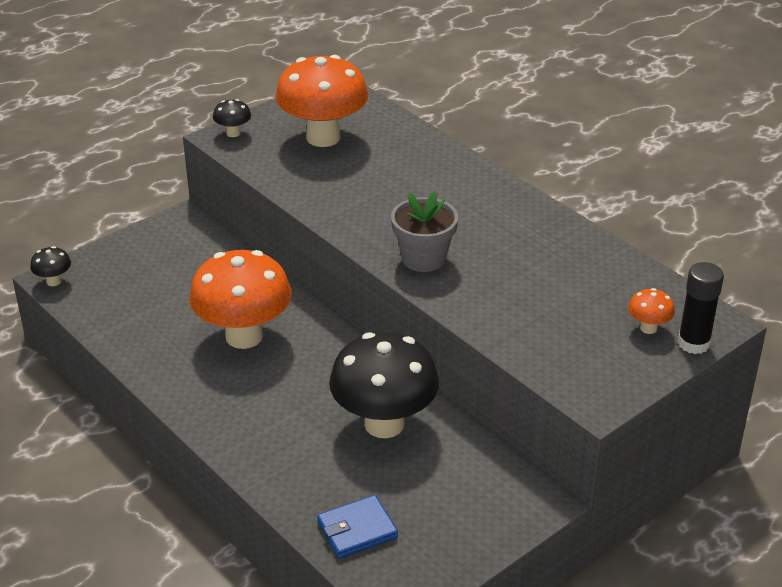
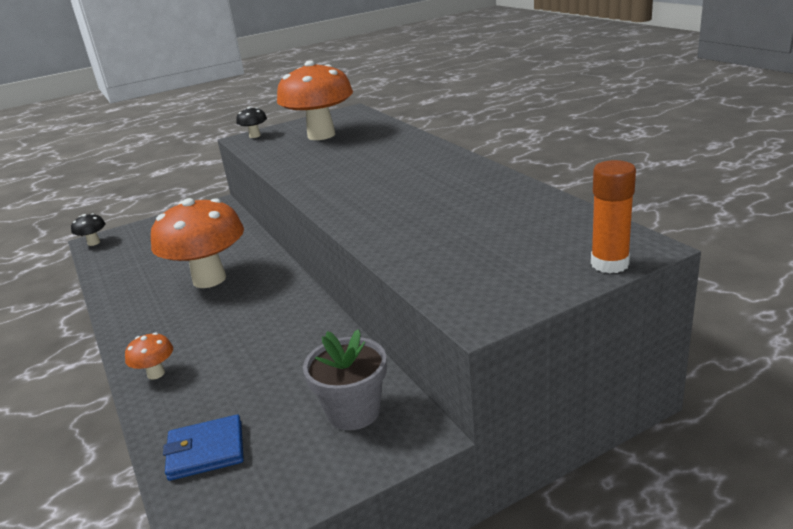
camera: 15 degrees right, 10 degrees down
(384, 424) = (290, 350): black mushroom -> none
(423, 258) = (357, 202): grey flower pot -> grey flower pot (353, 411)
(648, 328) = (560, 251): orange mushroom -> orange mushroom (156, 374)
(693, 343) = (609, 264): black glue stick -> orange glue stick

